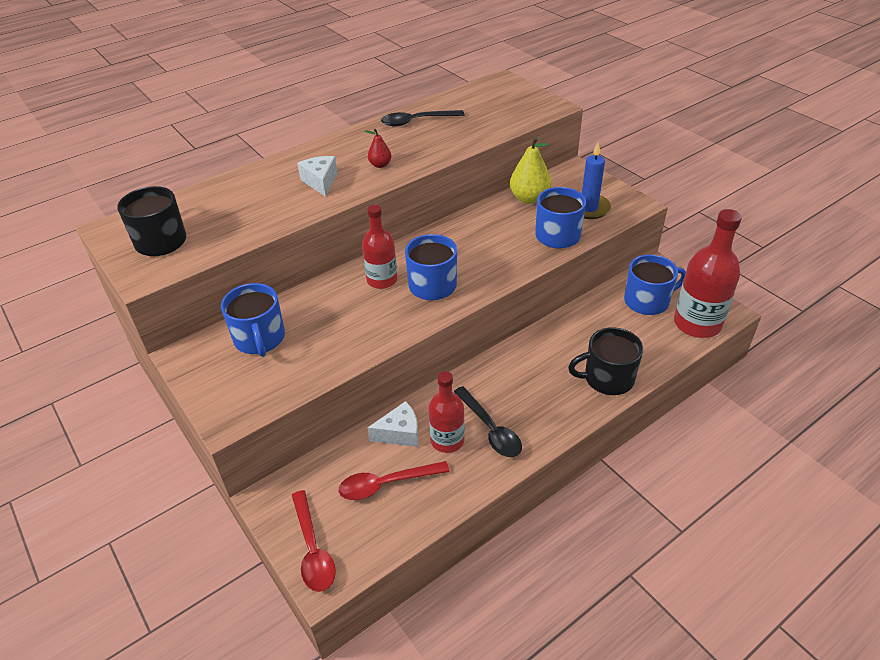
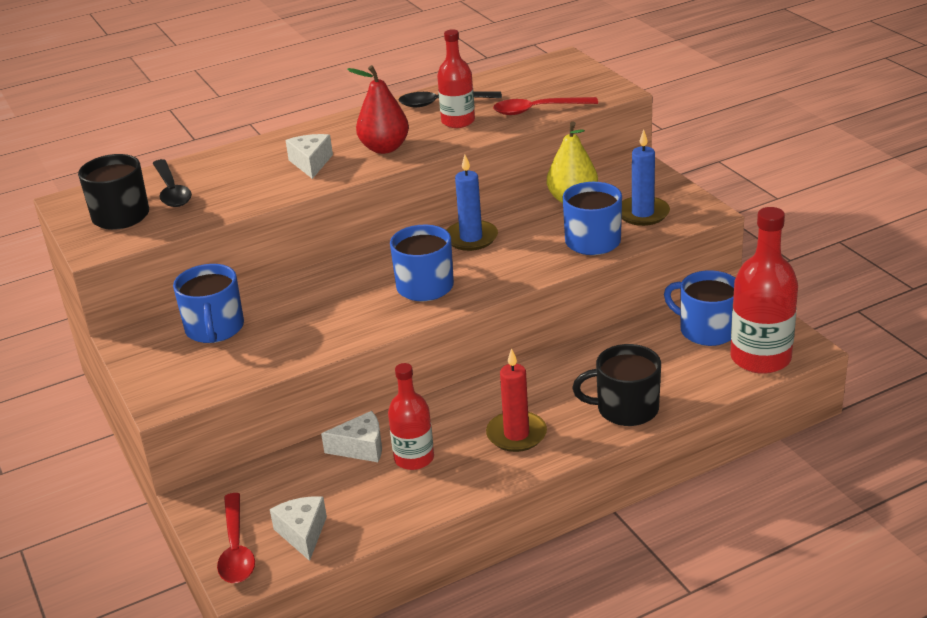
camera: 10 degrees right, 10 degrees down
(369, 527) = (303, 533): none -> white cheese
(380, 165) = (384, 148): red pear -> red pear, size x1.87
(382, 280) = (368, 278): red bottle -> red bottle (458, 121)
(385, 484) = (332, 495): red spoon -> red spoon (537, 110)
(458, 237) = (471, 238): none -> blue candle
(490, 429) = (468, 451): black spoon -> black spoon (172, 191)
(526, 410) = (516, 434): none -> red candle
(647, 301) = (706, 330): blue mug -> blue mug turned 135 degrees counterclockwise

